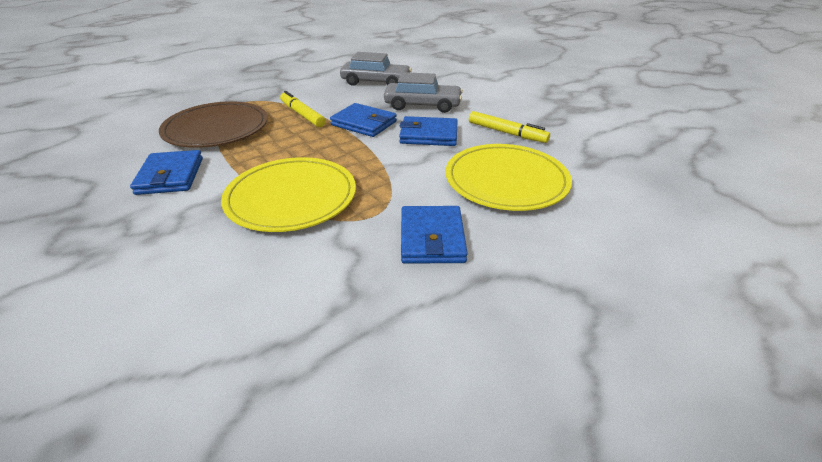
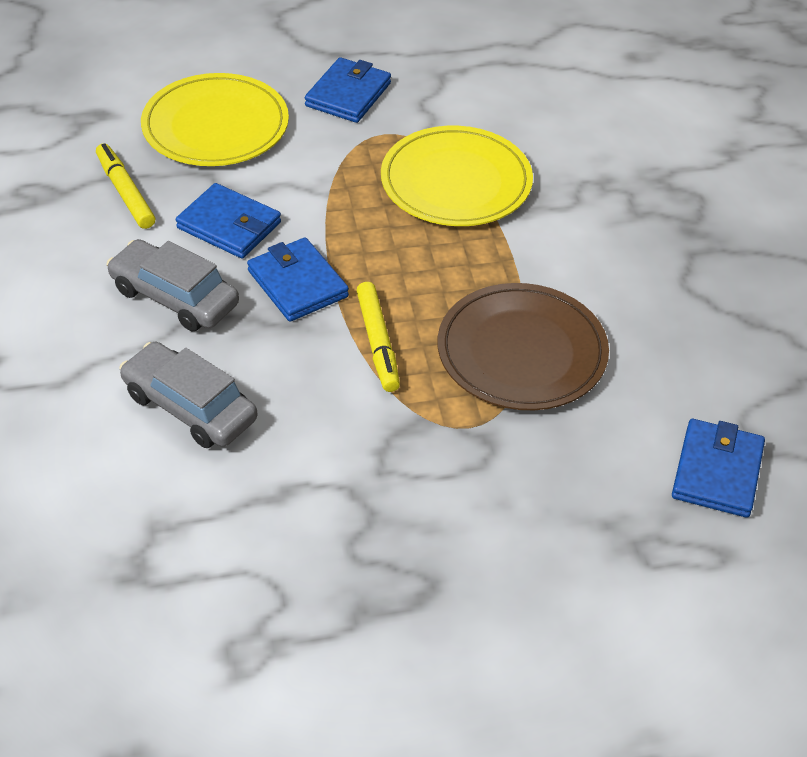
camera: 155 degrees left, 10 degrees up
(170, 176) = (589, 264): blue wallet -> blue wallet (717, 472)

